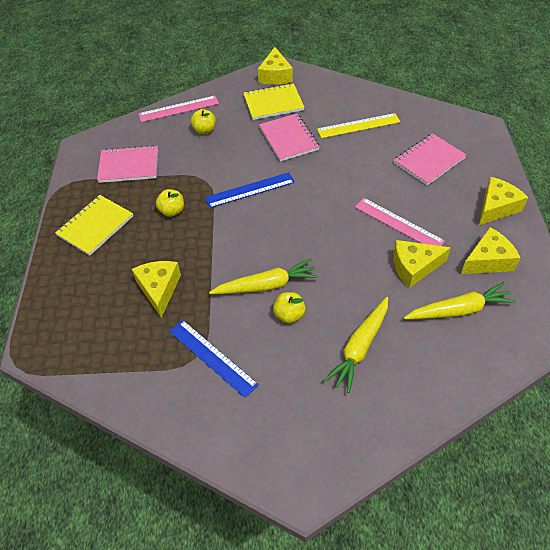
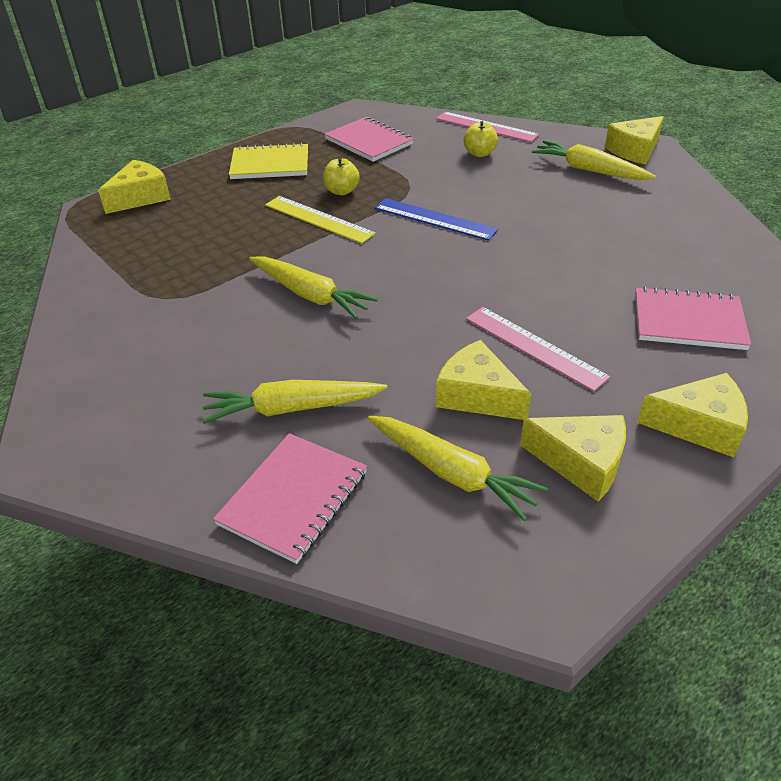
camera: 50 degrees right, 10 degrees down
(159, 289) = (231, 234): yellow cheese -> yellow cheese (140, 197)
(212, 357) = (174, 308): blue ruler -> none
(273, 103) = (589, 170): yellow notebook -> yellow carrot
(288, 139) = (550, 205): pink notebook -> pink notebook (293, 498)
(289, 315) = (285, 331): yellow apple -> none
(358, 126) = (654, 239): yellow ruler -> yellow ruler (318, 219)
(398, 224) = (534, 347): pink ruler -> pink ruler turned 45 degrees counterclockwise

